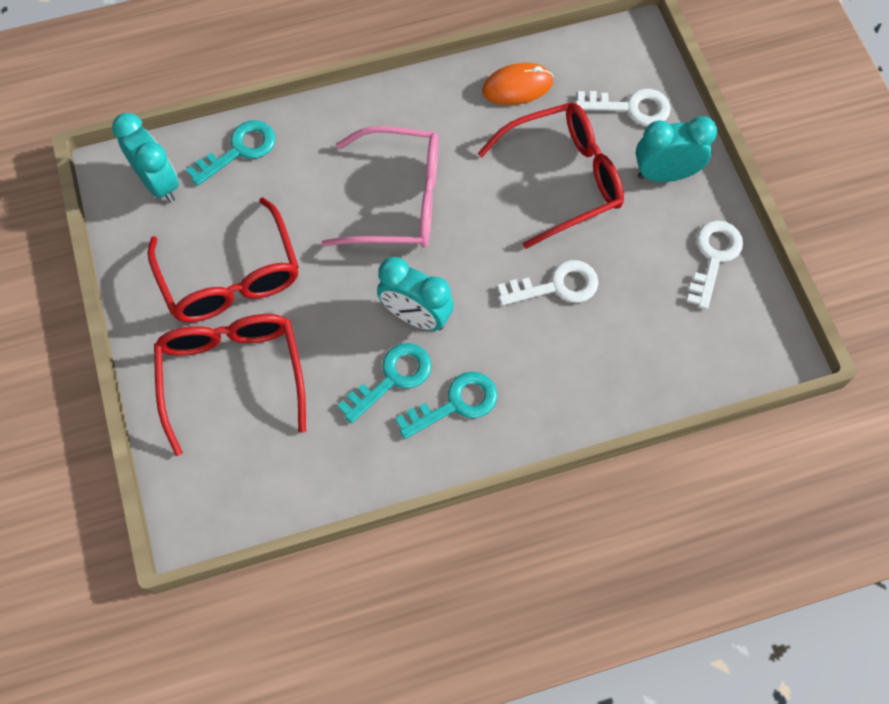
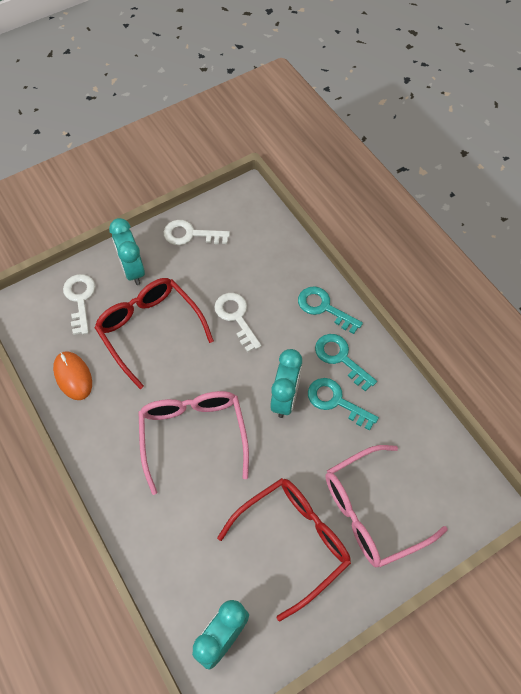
camera: 105 degrees left, 5 degrees down
(232, 376) = (372, 511): red glasses -> pink glasses
(239, 150) = (174, 576): turquoise key -> turquoise key (324, 308)

